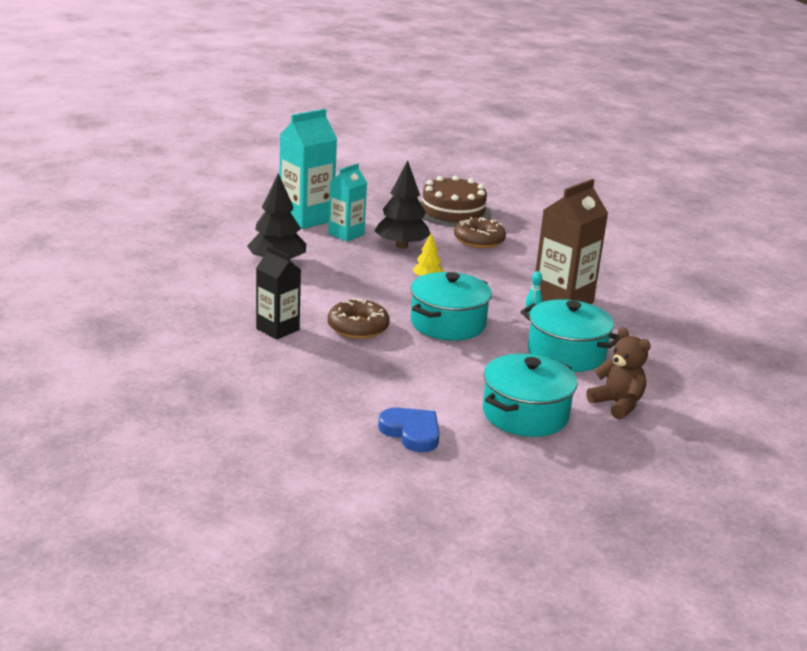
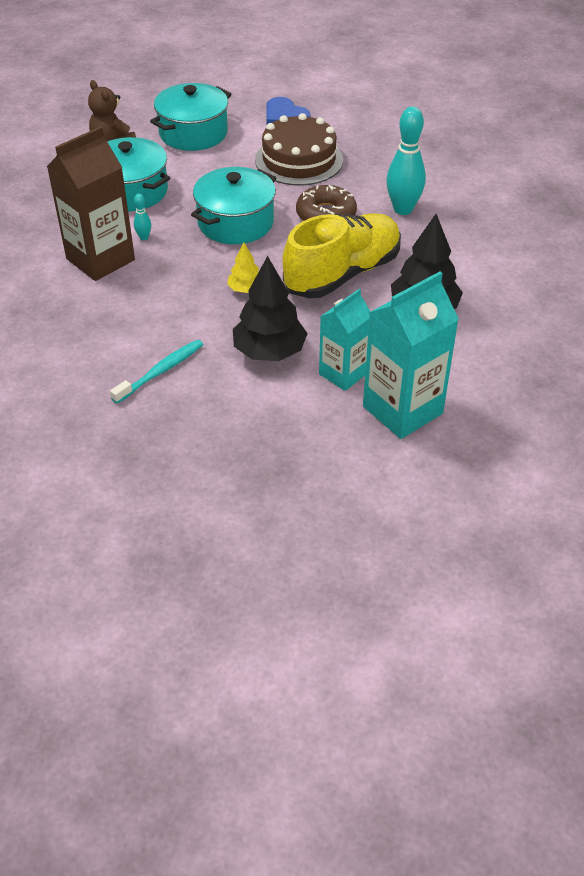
camera: 175 degrees left, 20 degrees up
(277, 329) = (403, 209): black carton -> turquoise bowling pin
(343, 285) = (342, 274): none -> yellow shoe
(453, 212) = (180, 446): brown cake -> brown cake (299, 160)
(479, 240) = (161, 371): brown donut -> turquoise toothbrush

